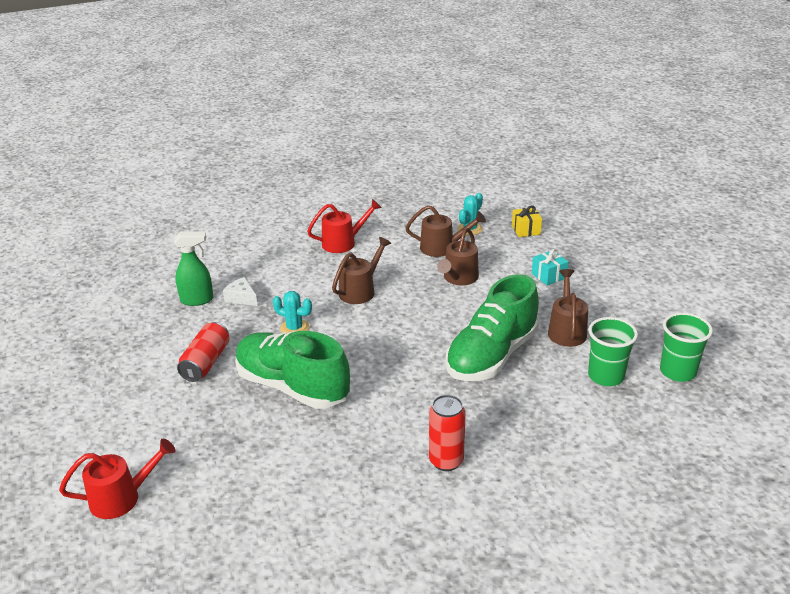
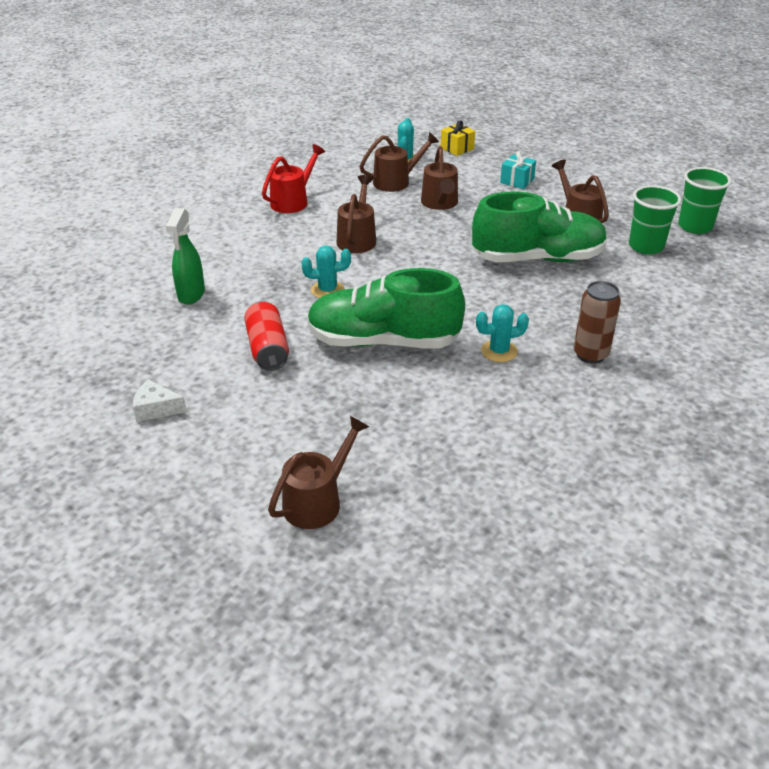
camera: 30 degrees left, 5 degrees up
(122, 497) = (318, 500): red watering can -> brown watering can
(197, 300) = (191, 295): green spray bottle -> green spray bottle turned 135 degrees clockwise
(241, 298) = (239, 279): white cheese -> white cheese (156, 409)
(372, 429) = (499, 351): none -> turquoise cactus
(446, 461) = (590, 354): red can -> brown can
(492, 356) = (538, 258): green shoe -> green shoe turned 105 degrees counterclockwise

